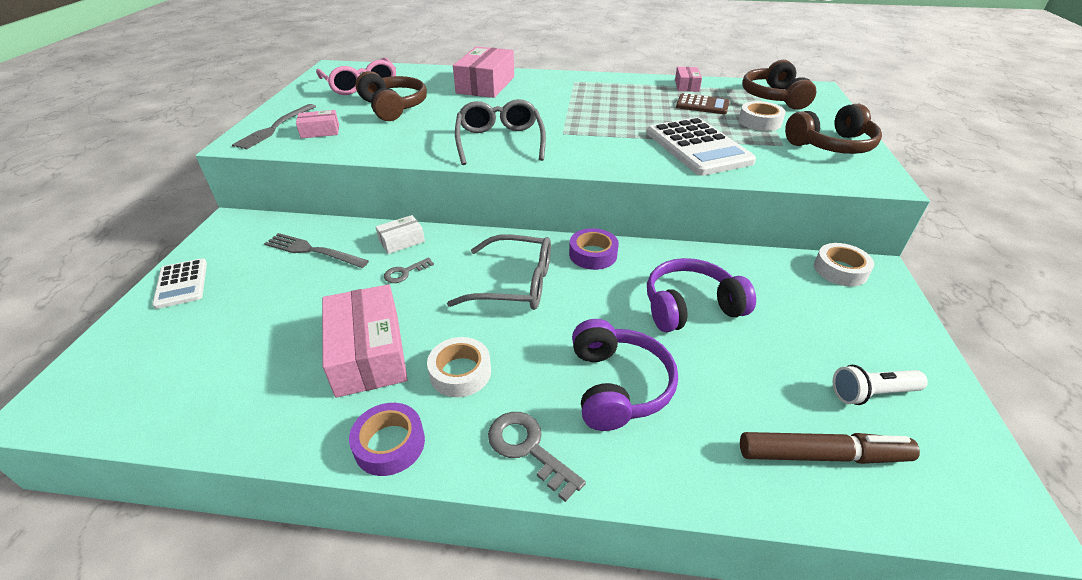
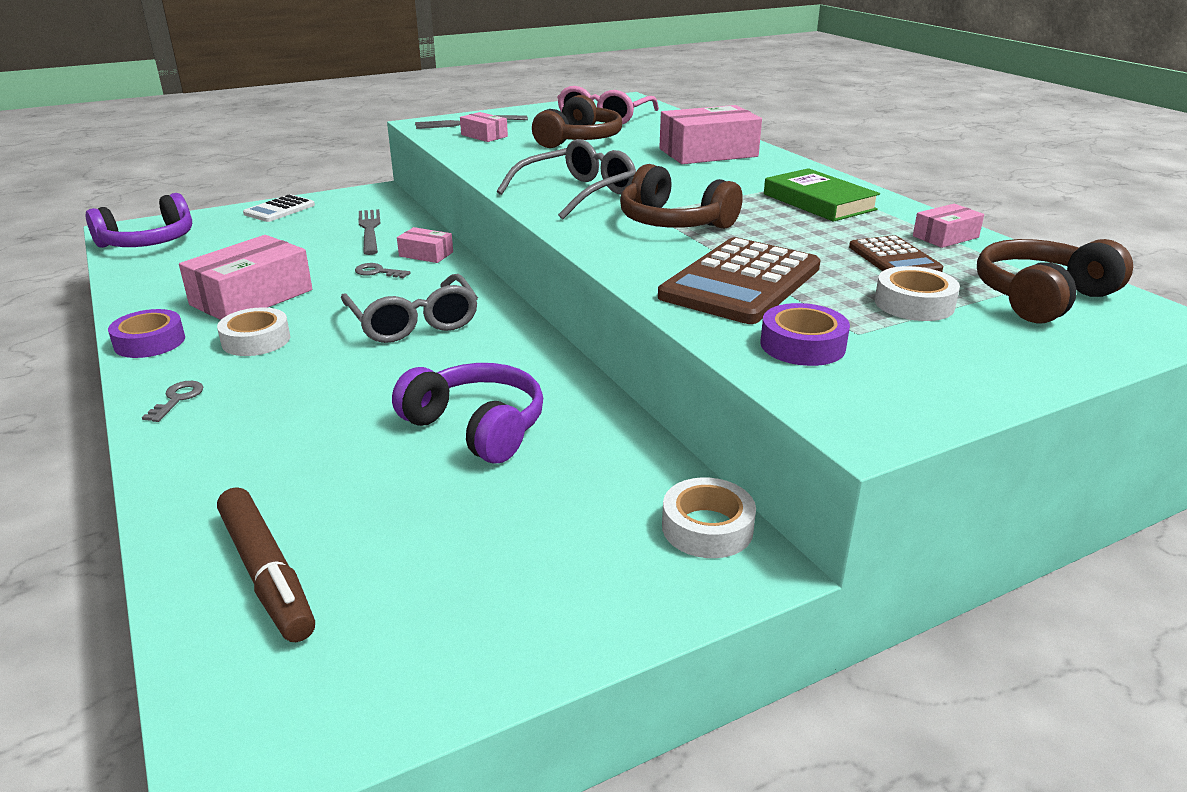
camera: 55 degrees right, 10 degrees down
(401, 241) = (426, 254): white box -> pink box
(528, 448) = (177, 399): grey key -> grey key, size x0.63
(593, 254) = (517, 344): purple tape -> purple tape (802, 345)
(606, 91) = (819, 202): none -> green book
(617, 386) = (294, 419): purple headphones -> purple headphones (149, 242)
(698, 147) = (741, 282): white calculator -> brown calculator
(831, 145) = (930, 368): brown headphones -> brown headphones (673, 222)
(871, 393) = (416, 599): white flashlight -> none

